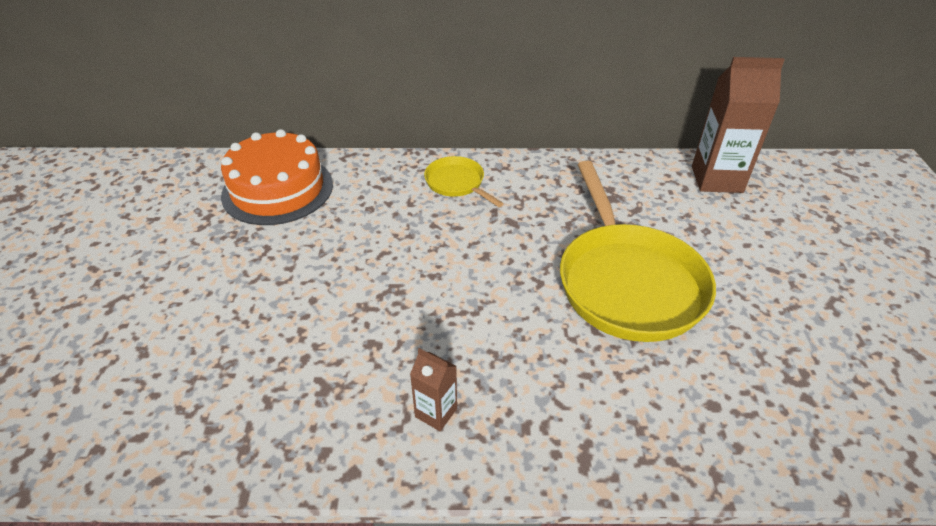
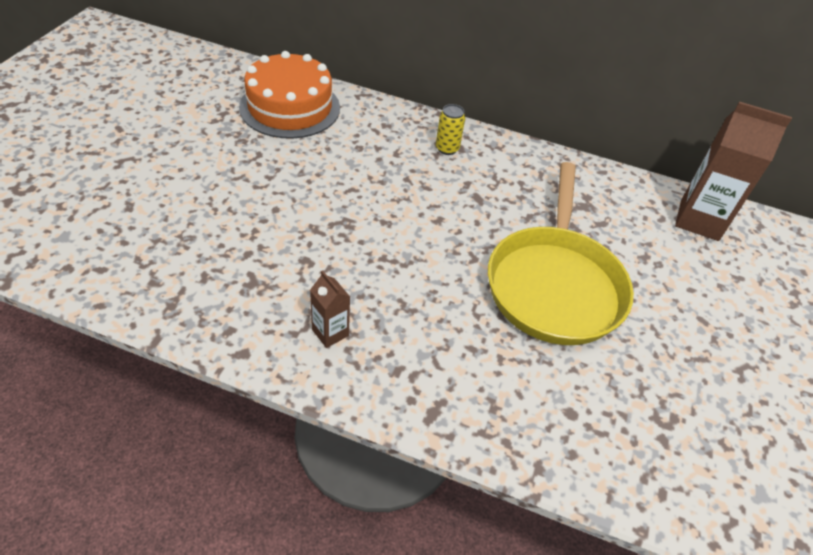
camera: 15 degrees right, 5 degrees up
(457, 183) = (447, 149): yellow pan -> yellow can

